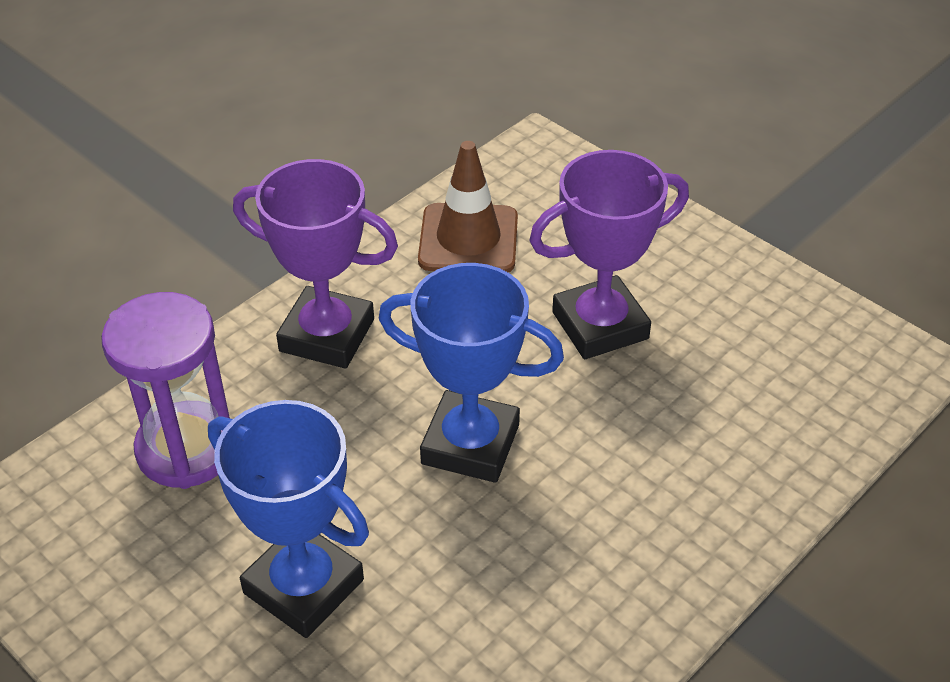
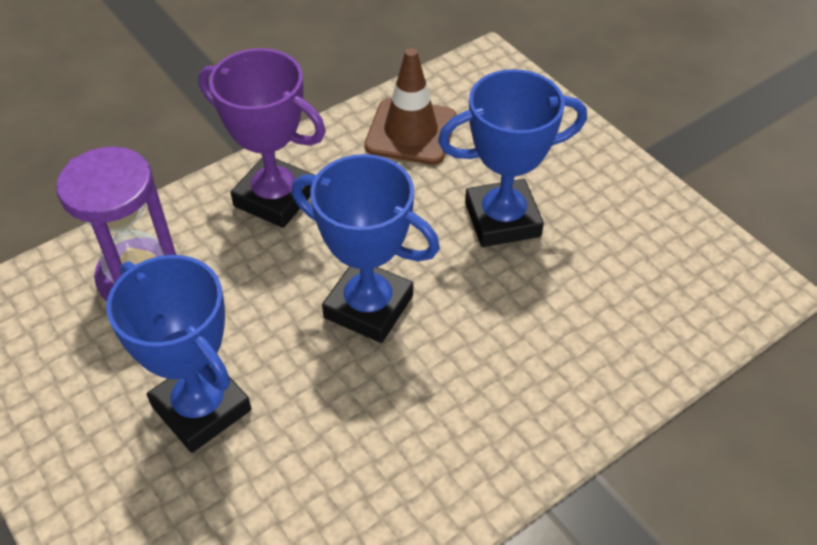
camera: 10 degrees right, 5 degrees up
(600, 325) = (502, 219): purple trophy -> blue trophy

